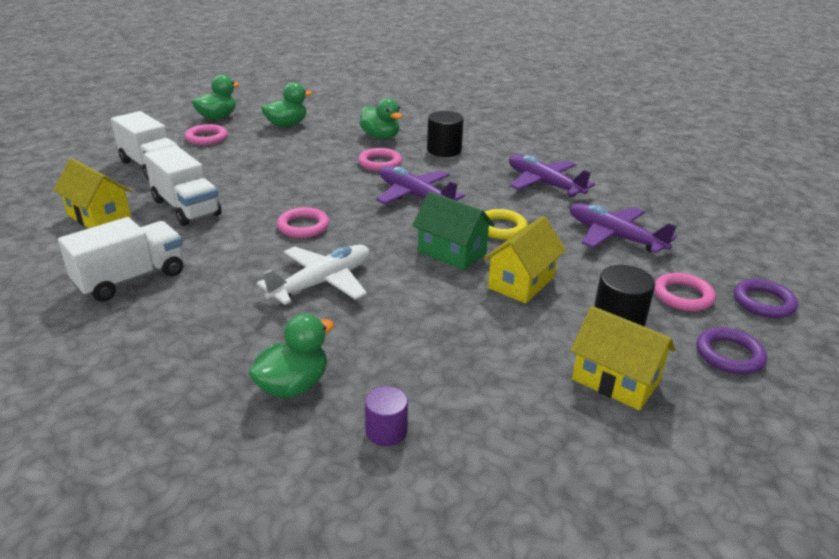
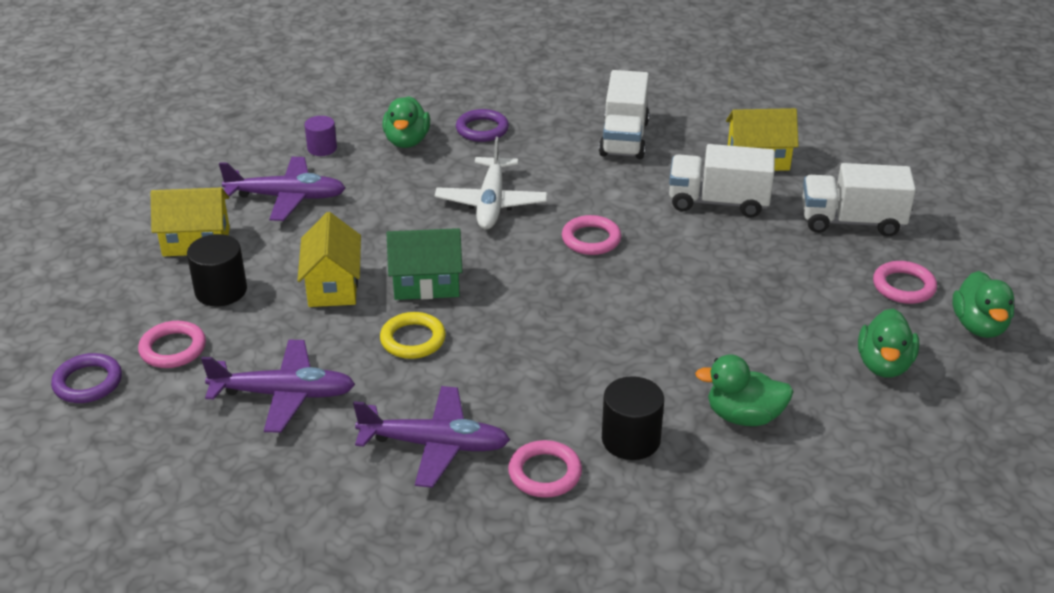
camera: 140 degrees right, 5 degrees up
(380, 163) = (663, 364): pink ring -> pink ring (545, 473)
(415, 196) = (550, 334): purple plane -> purple plane (286, 197)
(729, 355) = (111, 306): purple ring -> purple ring (482, 129)

